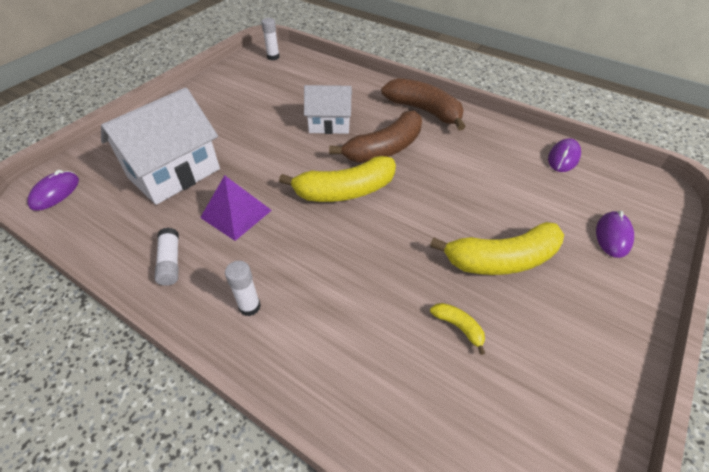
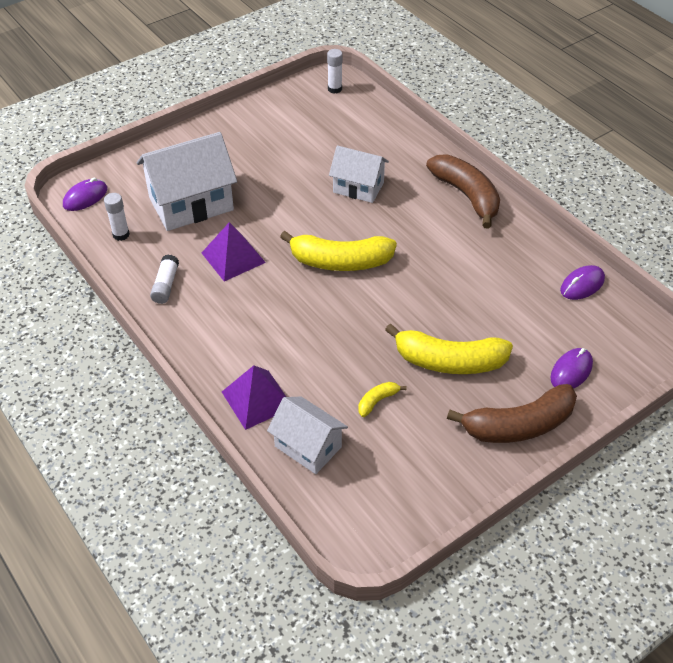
camera: 20 degrees right, 0 degrees up
(249, 306) = (217, 338): white glue stick -> white glue stick (121, 235)
(325, 370) = (257, 399): none -> purple pyramid
(384, 149) = (400, 228): brown banana -> brown banana (518, 425)
(413, 414) = (308, 446): none -> white house
(458, 327) = (377, 401): yellow banana -> yellow banana turned 105 degrees counterclockwise

